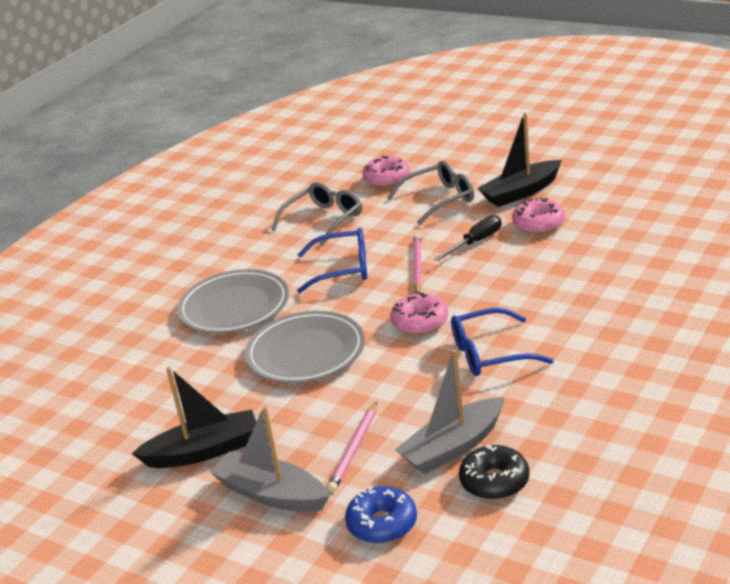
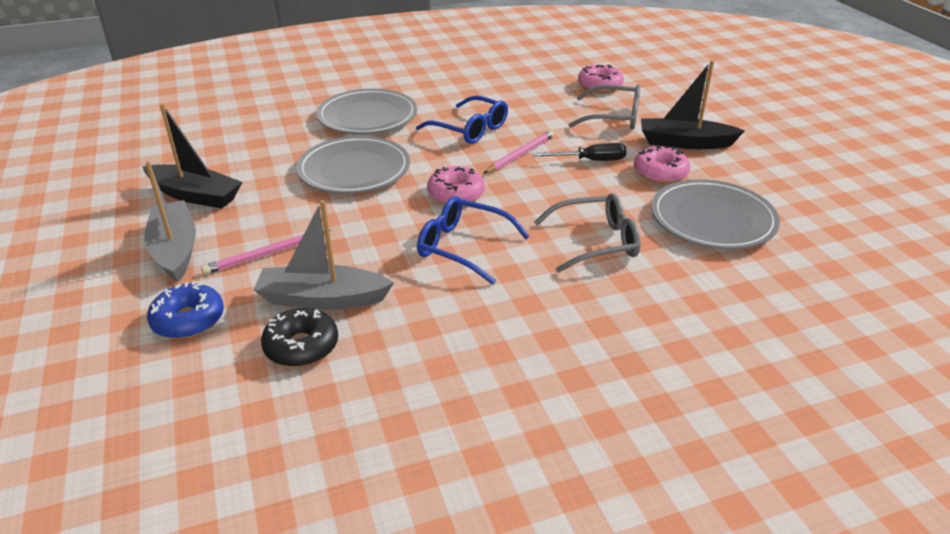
camera: 35 degrees right, 5 degrees up
(324, 220) = (513, 92): grey glasses -> grey glasses (596, 242)
(620, 237) = (712, 220): none -> grey plate

